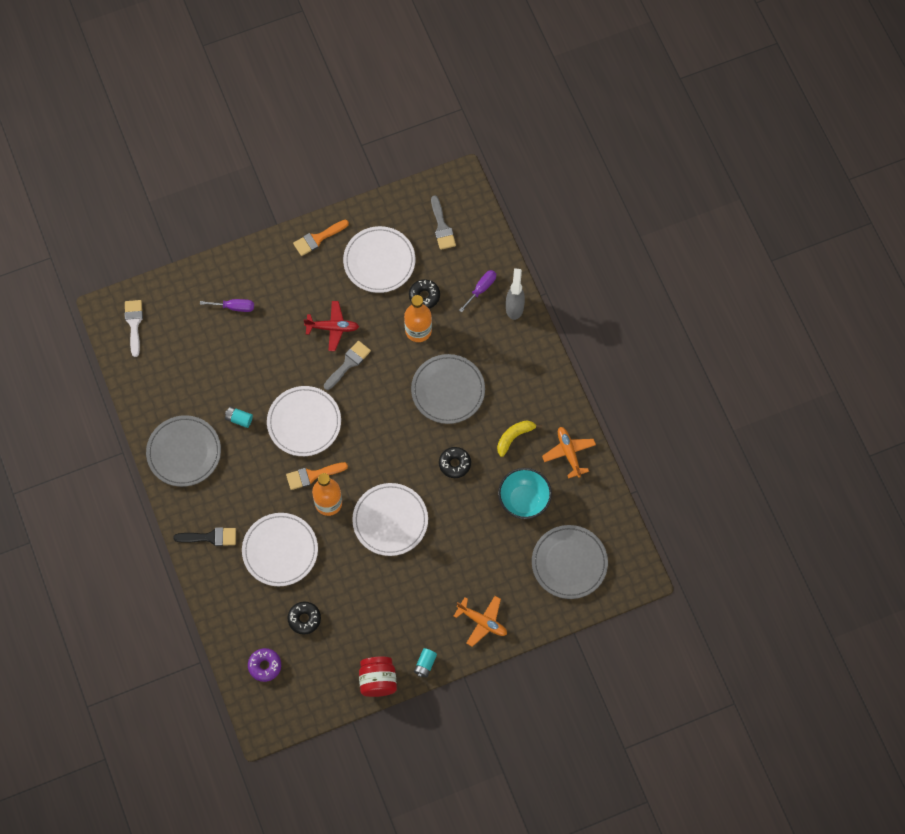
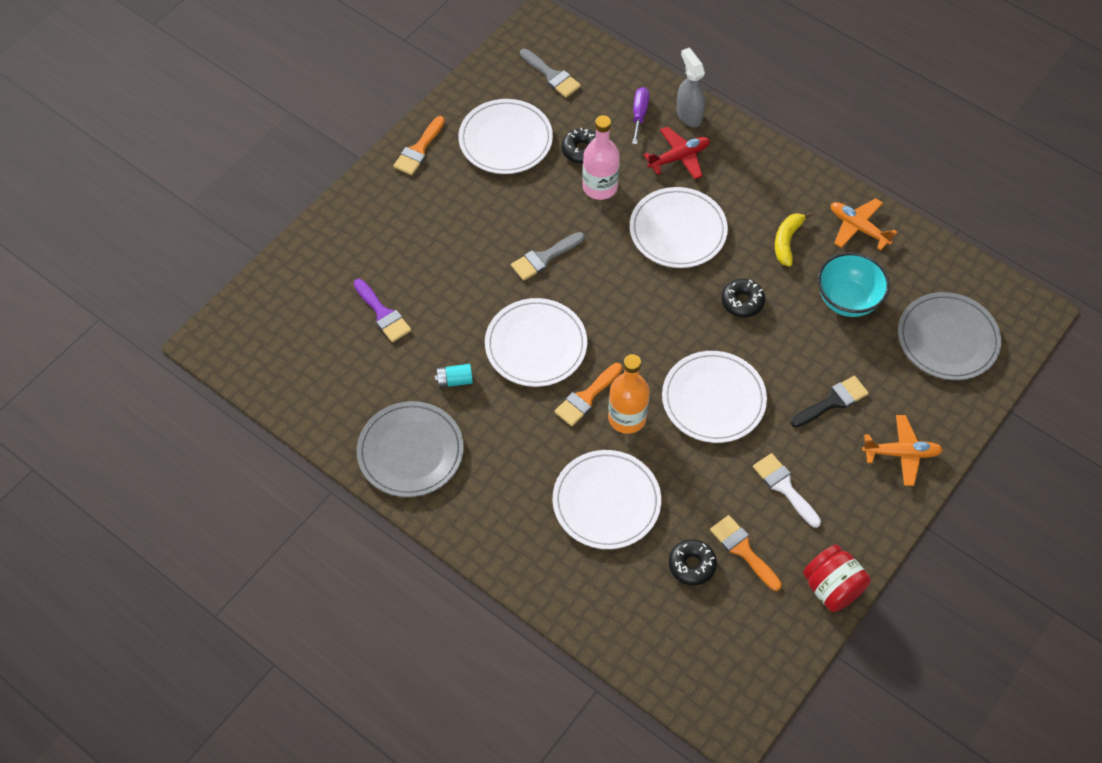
camera: 30 degrees left, 10 degrees down
(134, 324) = (253, 340): white brush -> white brush (784, 487)
(210, 537) = (509, 532): black brush -> black brush (833, 401)
(223, 348) = (383, 314): none -> purple brush
(234, 307) = (367, 264): purple screwdriver -> none
(265, 666) = (682, 648): purple donut -> none
(332, 328) = (499, 230): red plane -> red plane (679, 157)
(341, 627) = (743, 550): none -> orange brush
(348, 363) = (544, 258): grey brush -> grey brush turned 135 degrees counterclockwise
(418, 330) = (600, 187): orange bottle -> pink bottle
(425, 664) = (873, 538): turquoise battery -> none
(448, 390) = (678, 230): grey plate -> white plate

